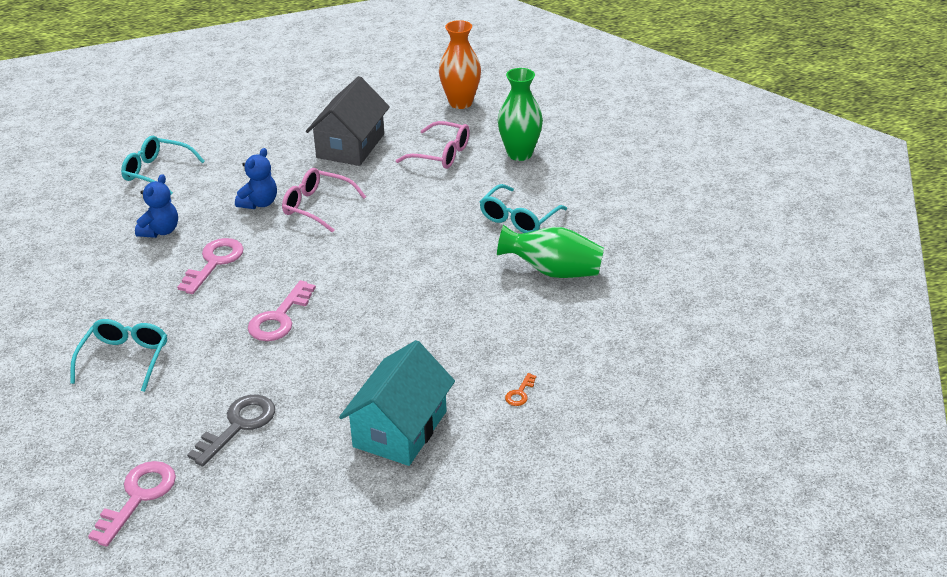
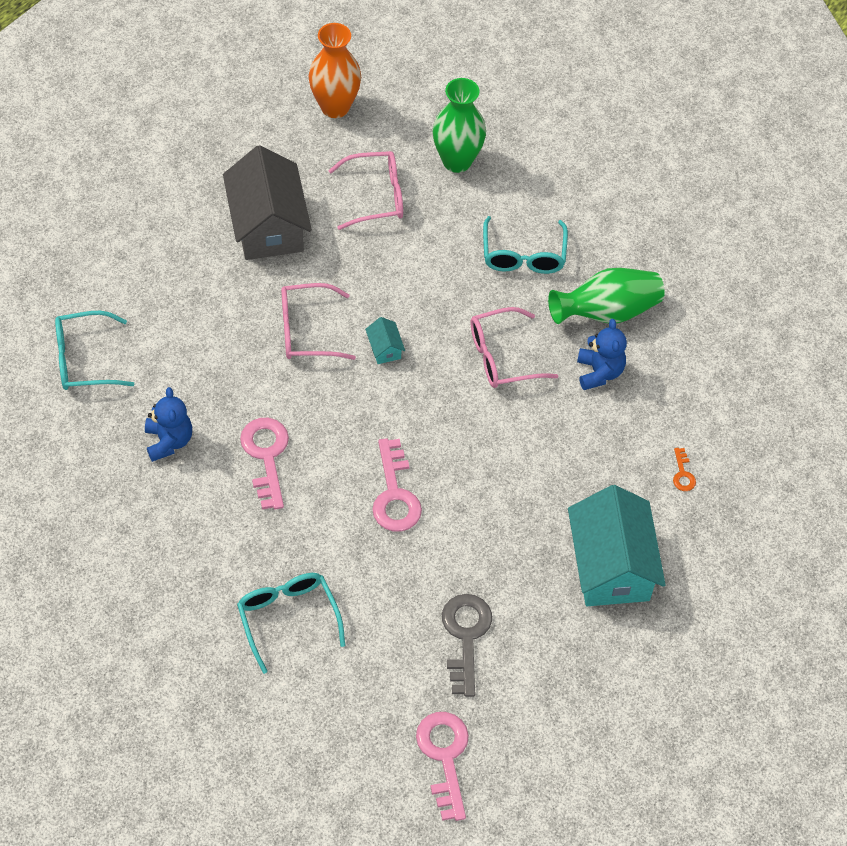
camera: 35 degrees left, 20 degrees up
(259, 203) = (241, 354): blue teddy bear -> blue teddy bear (599, 372)
(361, 234) = (384, 348): none -> turquoise house
(443, 269) = (502, 357): none -> pink glasses

